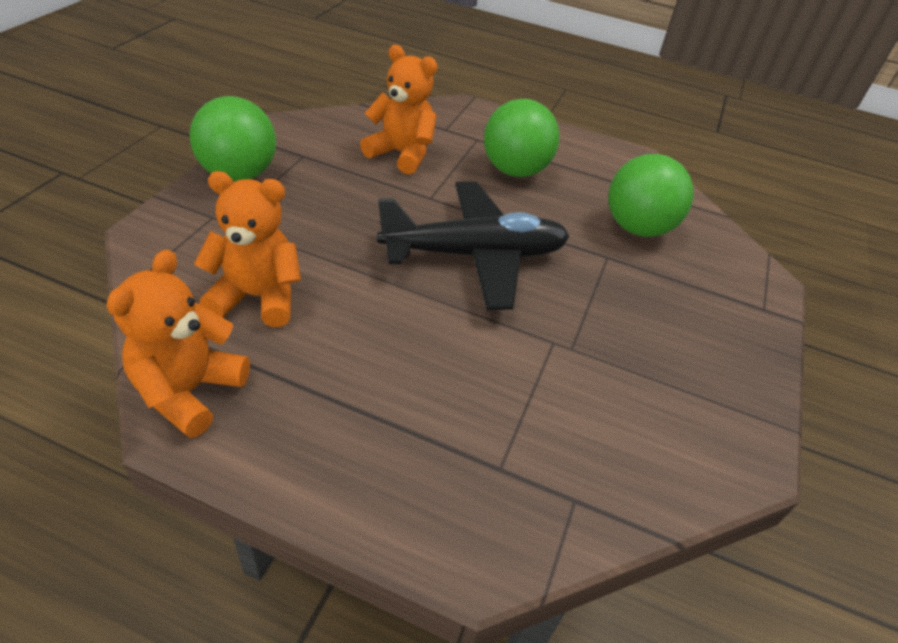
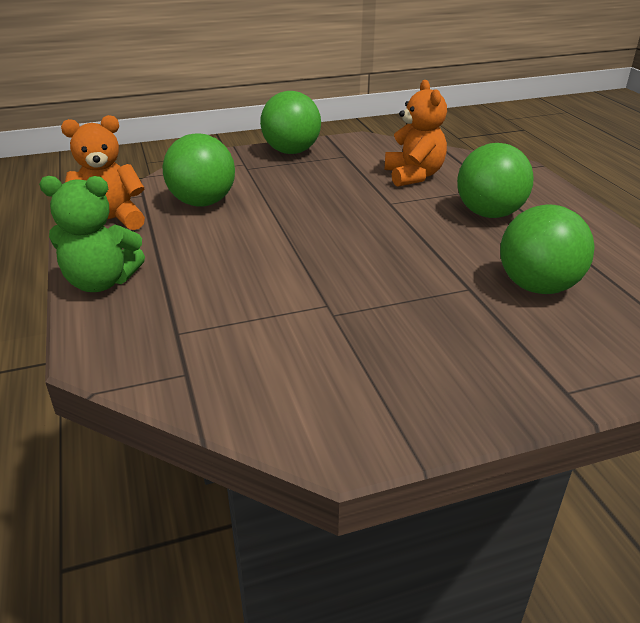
camera: 55 degrees right, 10 degrees down
(257, 297) = (202, 202): orange teddy bear -> green ball
(330, 475) = (101, 282): none -> green teddy bear
(474, 255) = (361, 241): black plane -> none

